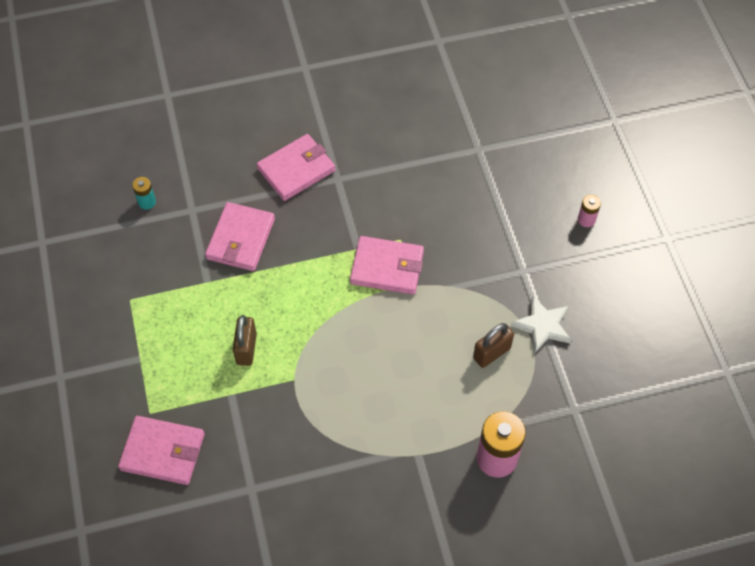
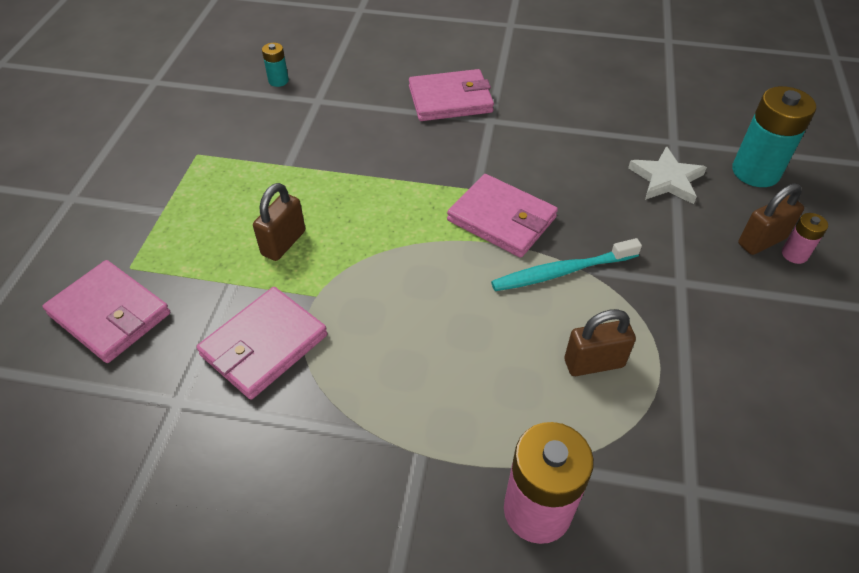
camera: 25 degrees right, 10 degrees down
(240, 239) = (350, 139): pink wallet -> pink wallet (264, 345)
(445, 294) = (562, 272): none -> turquoise toothbrush
(542, 156) = (755, 172): none -> turquoise battery
(542, 326) = (684, 356): white star -> white star (666, 179)
(563, 217) = (761, 241): none -> brown padlock

